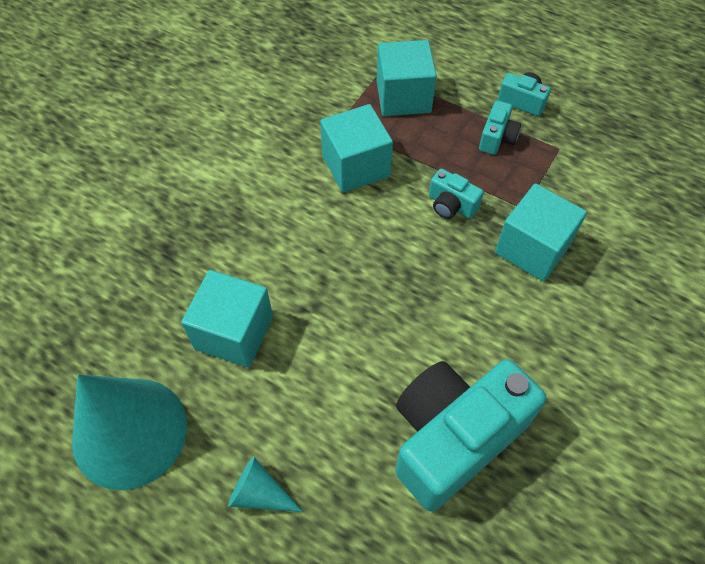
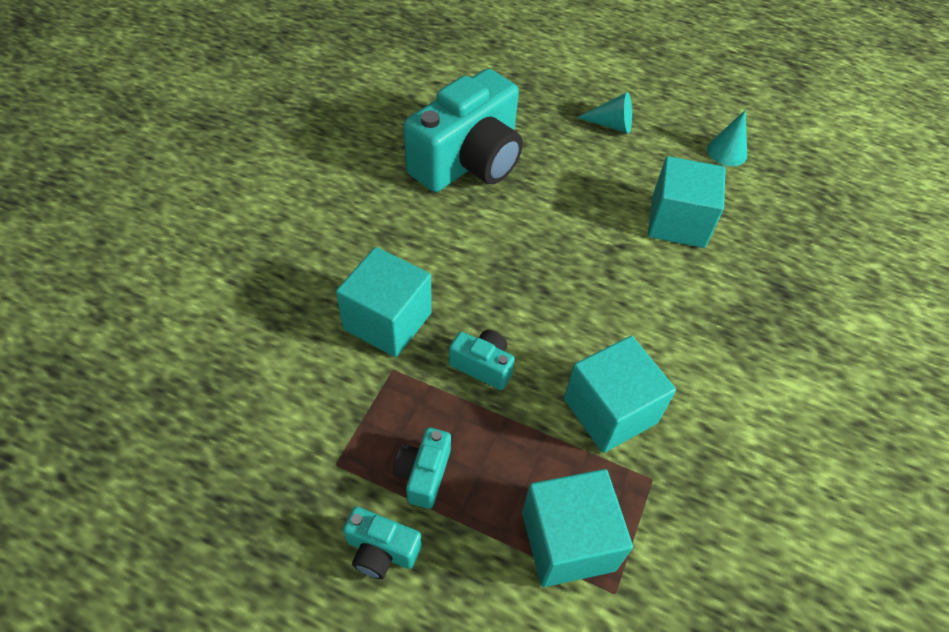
camera: 170 degrees right, 5 degrees down
(129, 432) = (727, 152): turquoise cone -> turquoise cone, size x0.44

